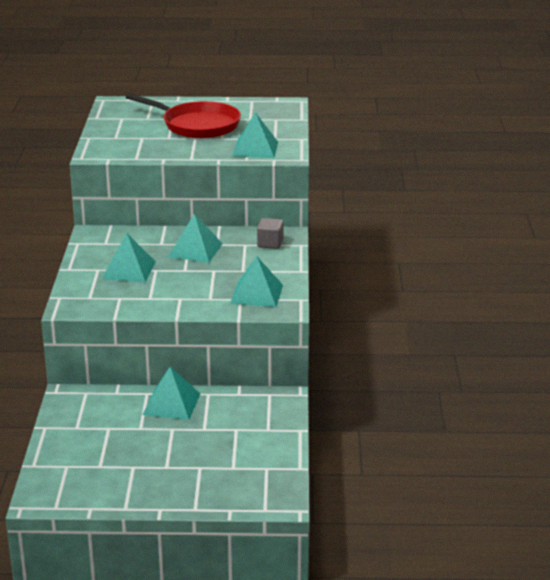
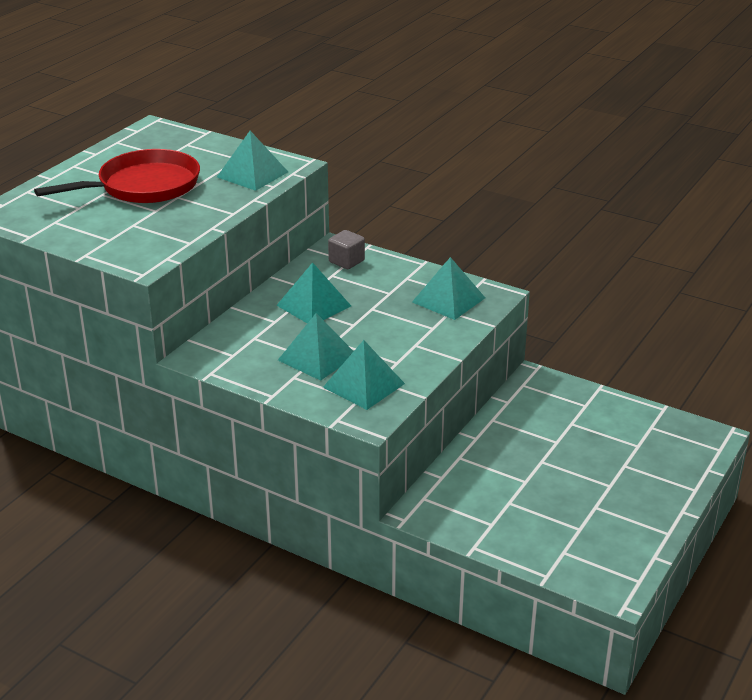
camera: 60 degrees left, 5 degrees up
(171, 404) = (494, 447): turquoise pyramid -> turquoise pyramid (363, 385)

